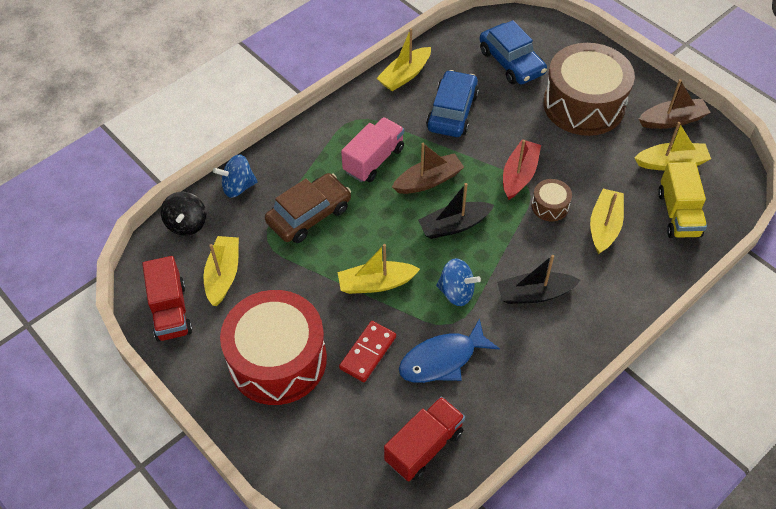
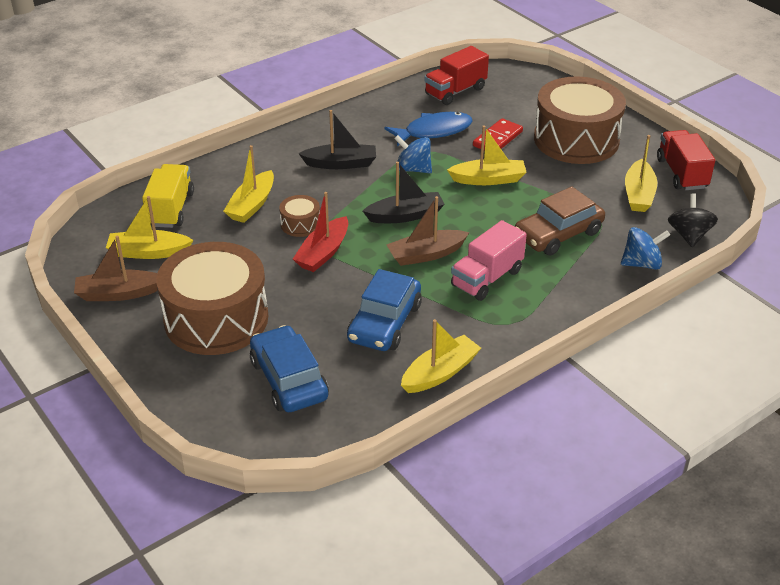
camera: 175 degrees left, 15 degrees down
(277, 360) = (576, 139): red drum -> brown drum

